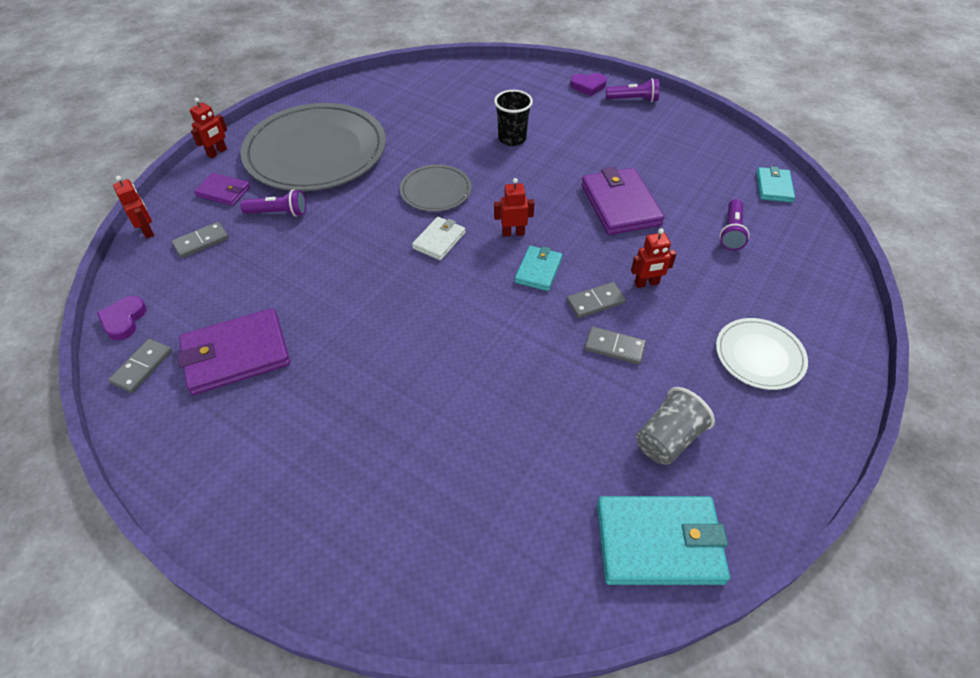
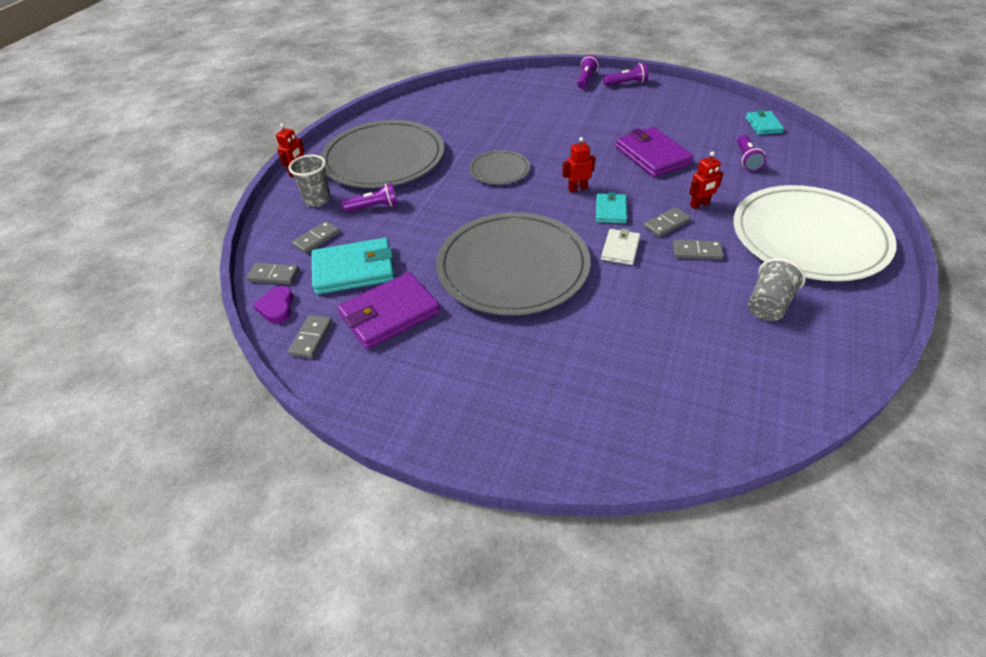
camera: 10 degrees left, 5 degrees down
(137, 279) = (273, 275): none -> grey domino
(147, 231) = (264, 239): red robot -> none
(223, 192) = (317, 200): purple wallet -> grey cup
(395, 323) = (513, 267): none -> grey plate
(439, 240) = (520, 204): white wallet -> white wallet (620, 249)
(512, 139) = (543, 124): black cup -> none
(588, 86) = (586, 79): purple heart -> purple flashlight
(659, 543) = (797, 374): turquoise wallet -> turquoise wallet (354, 270)
(759, 355) = (808, 237): white plate -> white plate, size x2.10

